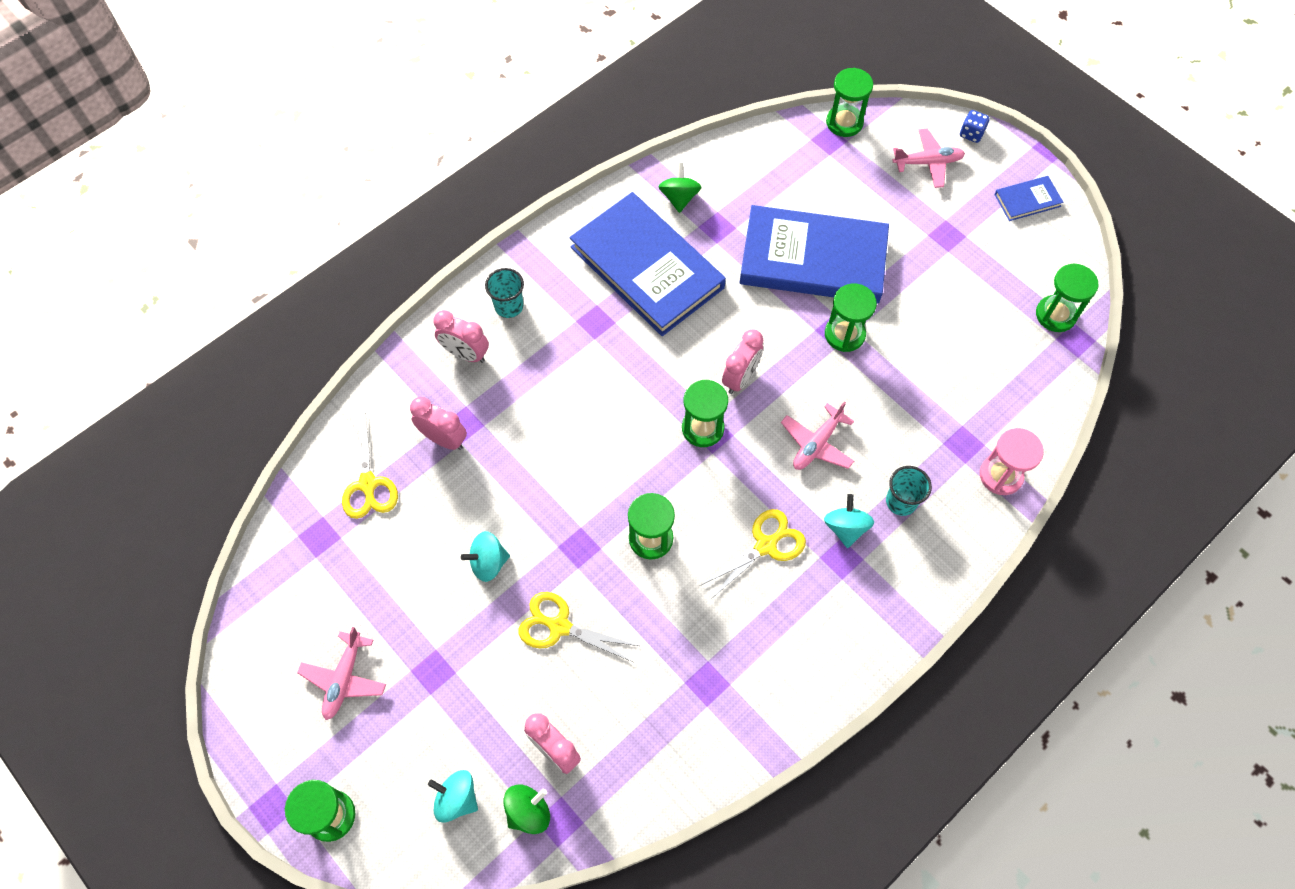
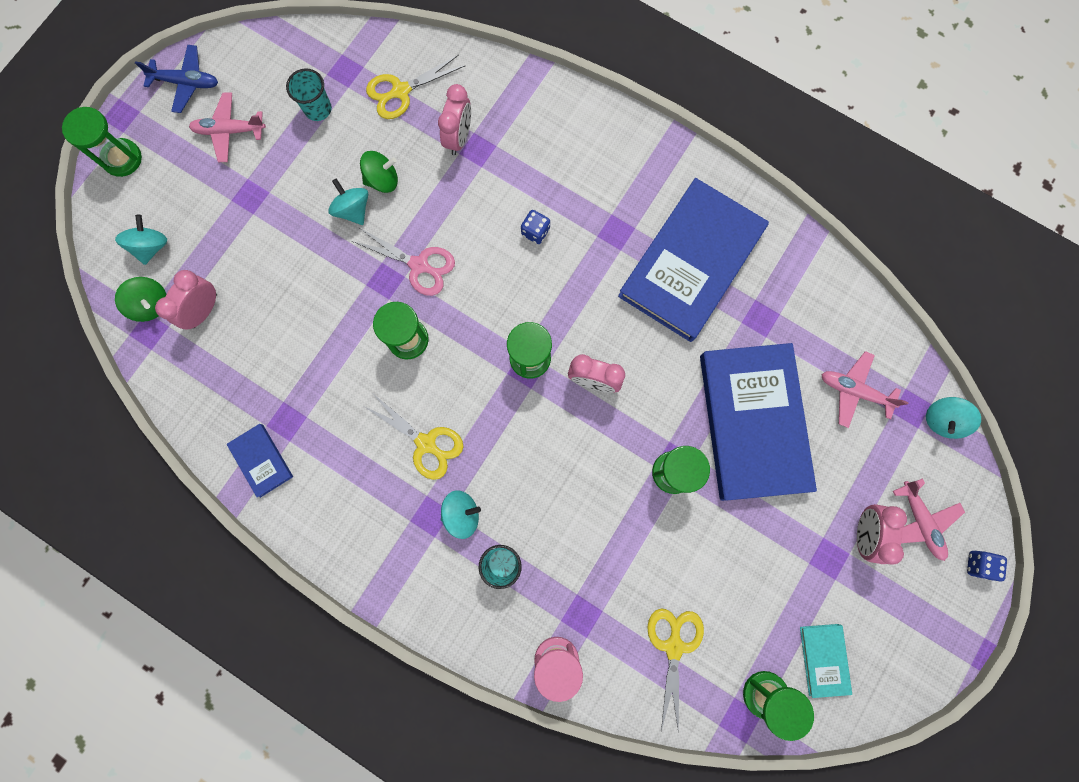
camera: 75 degrees right, 15 degrees up
(262, 718) = (186, 83): none -> blue plane
(466, 354) = (548, 129): pink clock -> pink clock (863, 532)
(509, 306) = (609, 150): turquoise cup -> turquoise cup (318, 109)
(559, 626) = (310, 284): yellow scissors -> yellow scissors (674, 646)
(572, 392) = (535, 232): none -> blue dice
(573, 510) = (419, 265): none -> pink scissors
(679, 198) = (783, 272): green spinning top -> green spinning top (382, 180)
(816, 444) = (542, 469): pink plane -> pink plane (854, 391)
(844, 122) = (942, 420): green hourglass -> turquoise spinning top
(1027, 200) = (907, 642): blue book -> blue book (261, 460)
(1032, 263) = (824, 659): none -> turquoise book

